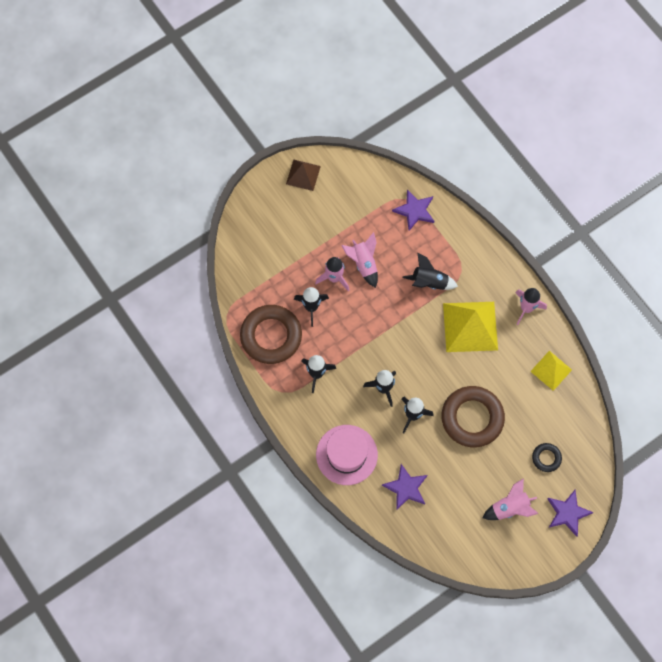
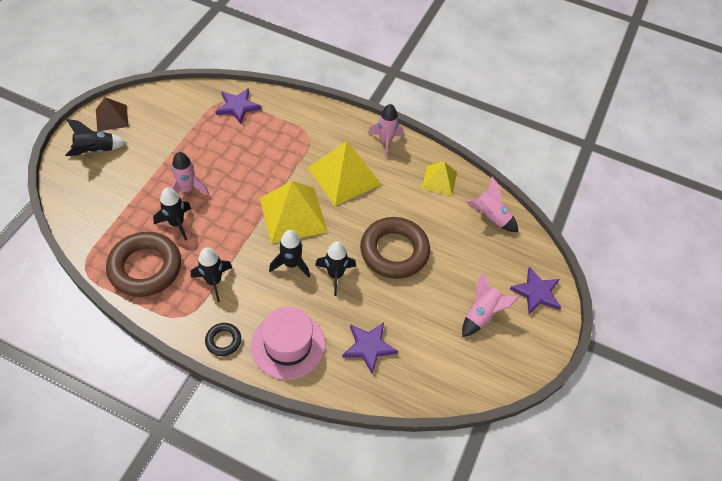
camera: 35 degrees left, 15 degrees down
(363, 264) = (211, 166): pink rocket -> pink rocket (490, 217)
(407, 344) = (293, 215): none -> yellow pyramid
(429, 282) = (284, 156): black rocket -> black rocket (96, 150)
(546, 458) = (484, 254): black ring -> black ring (223, 341)

